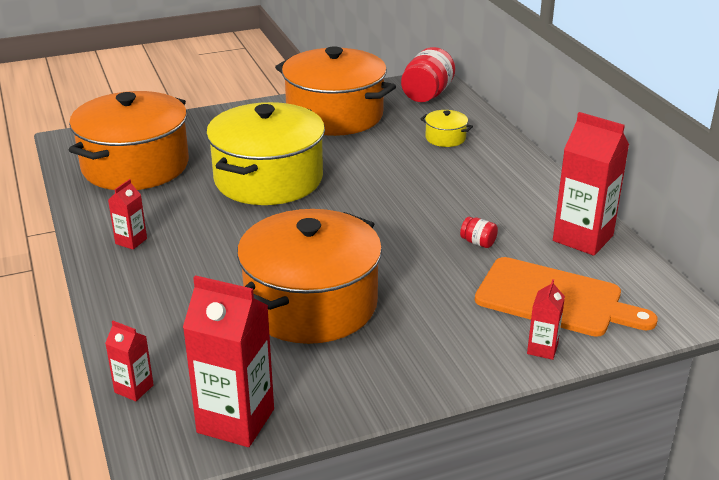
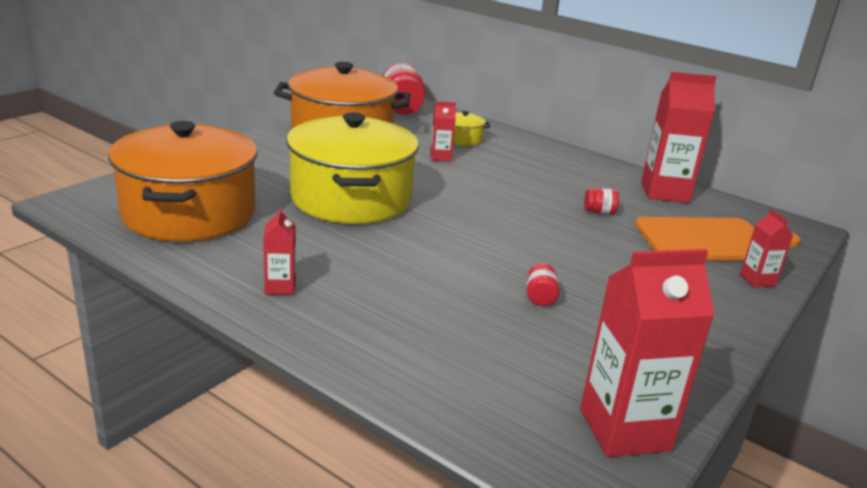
camera: 35 degrees left, 5 degrees down
(134, 389) = (483, 437): red carton -> red carton (440, 157)
(311, 304) = (540, 297): orange pot -> red jar

